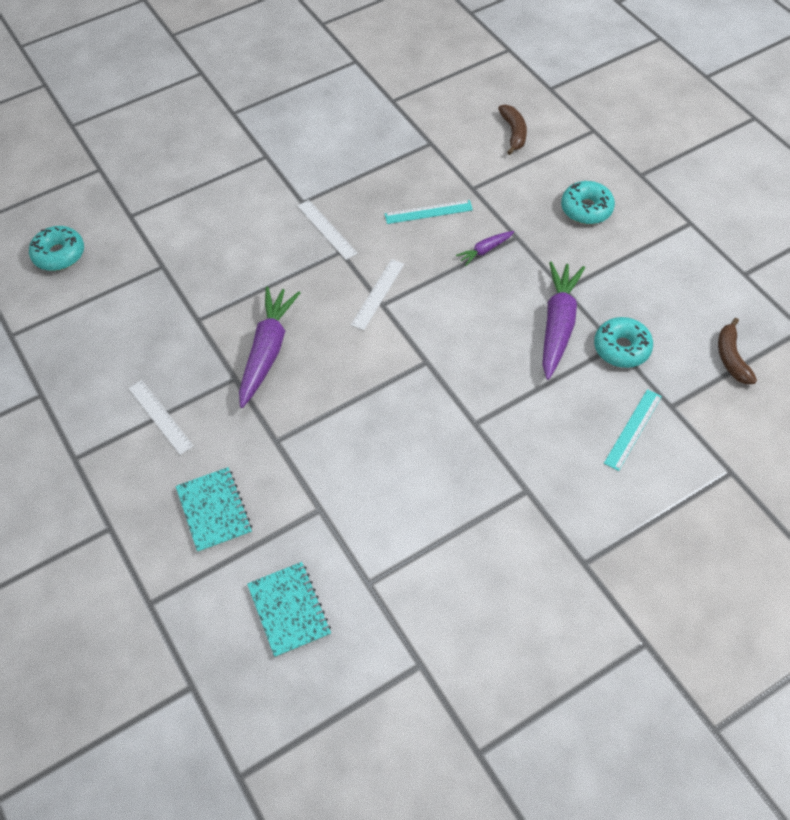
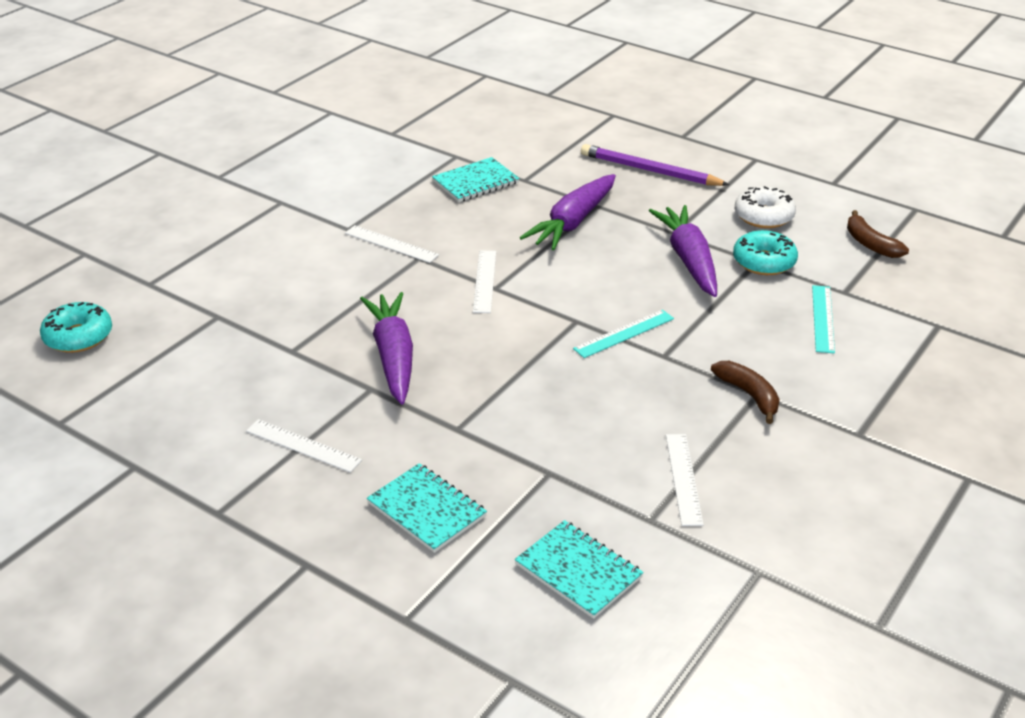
camera: 25 degrees left, 20 degrees down
(416, 554) = (683, 478): none -> white ruler
(428, 212) = (492, 207): turquoise ruler -> turquoise ruler (624, 334)
(430, 179) = (475, 182): none -> turquoise notebook
(485, 250) = (572, 222): purple carrot -> purple carrot, size x2.06
(513, 133) = (536, 132): brown banana -> brown banana (749, 395)
(586, 209) = (650, 170): turquoise donut -> purple pencil
(655, 294) = (763, 216): none -> white donut

